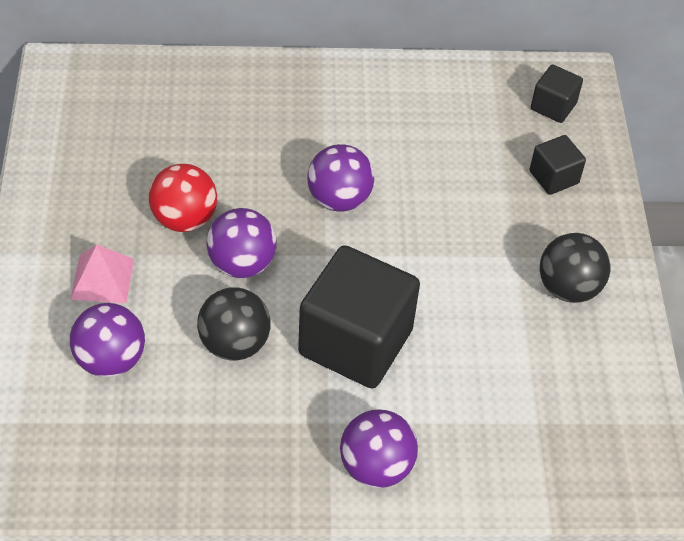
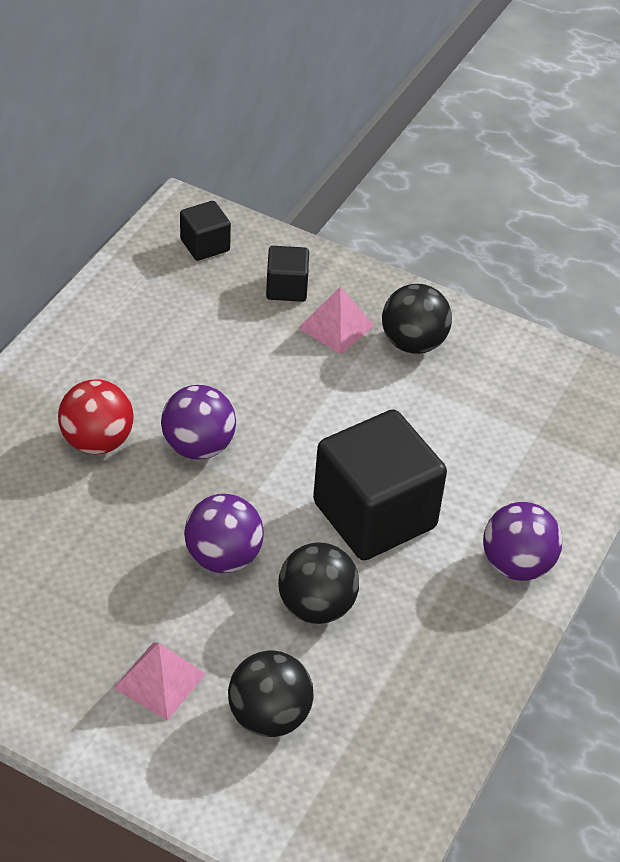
camera: 60 degrees left, 5 degrees down
(110, 360) = (269, 716): purple ball -> black ball
(184, 219) = (132, 578): red ball -> red ball (97, 441)
(540, 228) = (336, 326): none -> pink pyramid

